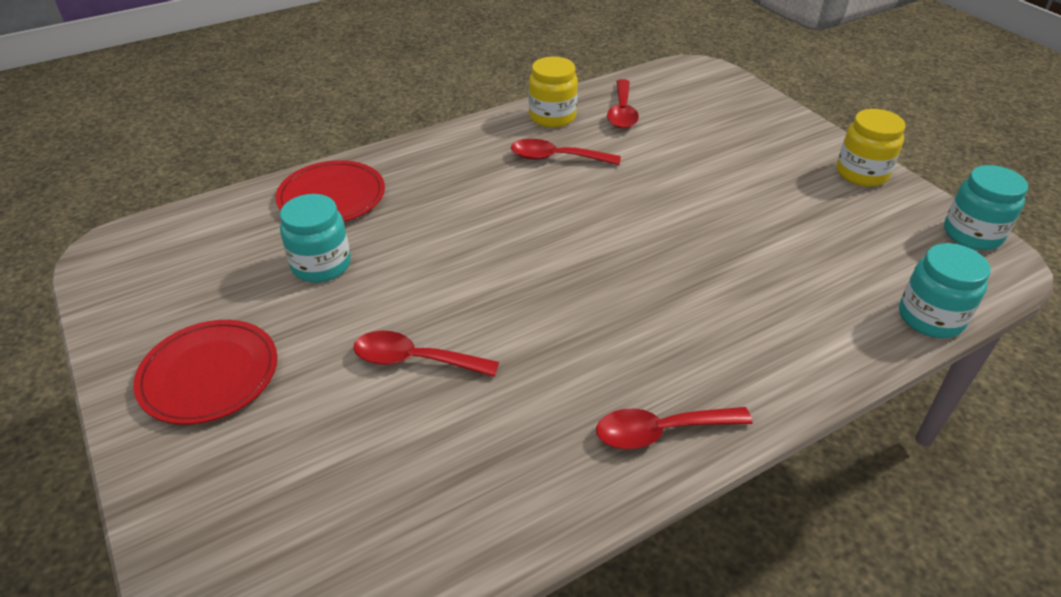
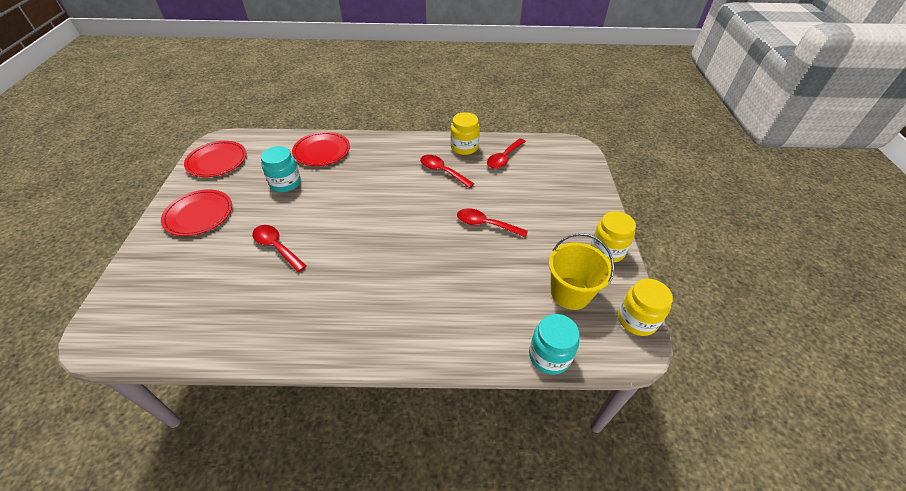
camera: 30 degrees right, 5 degrees up
(145, 280) = (217, 161): none -> red plate
(661, 431) = (341, 339): red spoon -> red spoon (486, 225)
(875, 238) = (570, 293): none -> yellow bucket
(972, 234) = (637, 320): turquoise jar -> yellow jar

